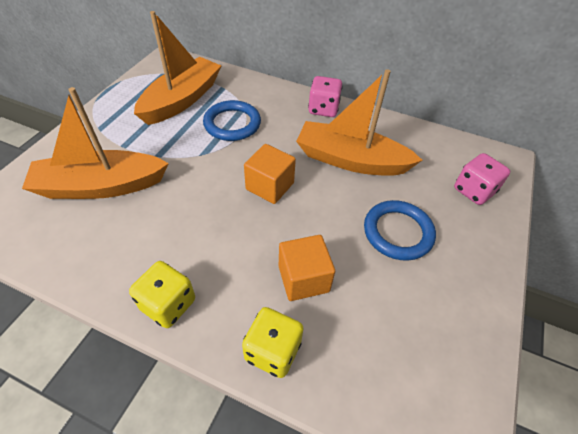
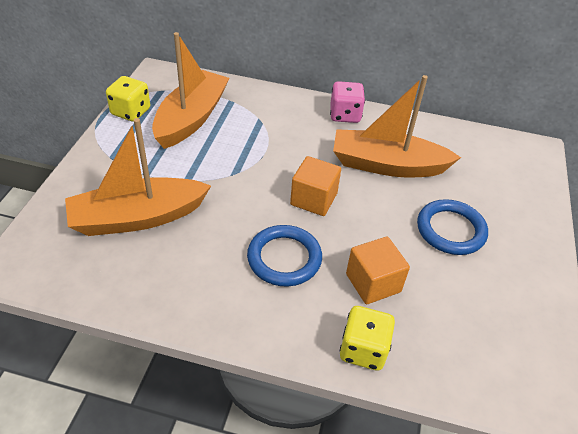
camera: 10 degrees left, 5 degrees down
(168, 304) = (250, 322): yellow dice -> yellow dice (131, 112)
(232, 124) = (254, 139): blue ring -> blue ring (284, 258)
(473, 191) = (513, 183): pink dice -> none

